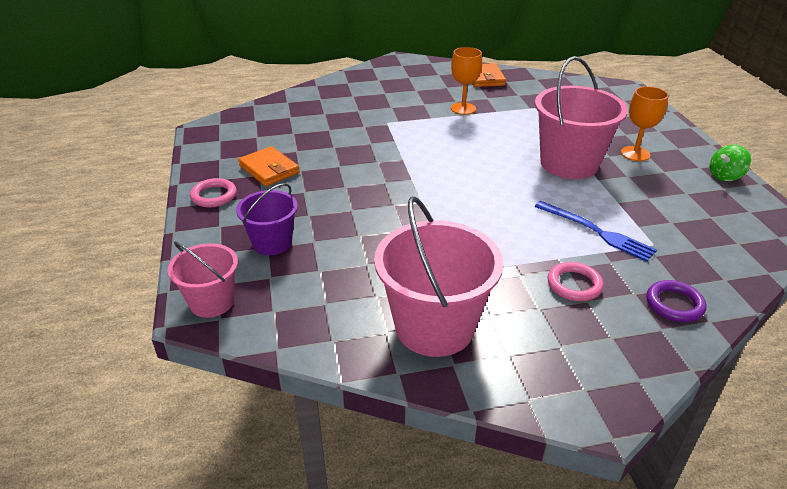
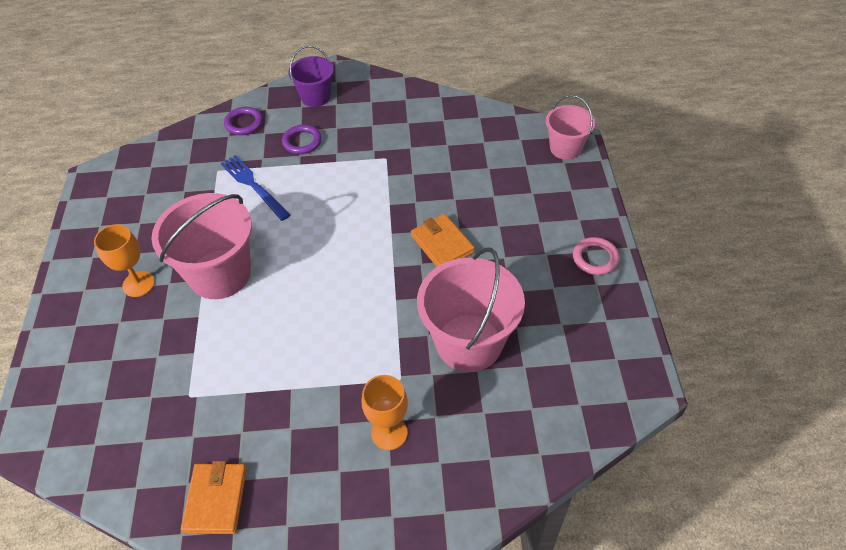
camera: 170 degrees left, 15 degrees up
(269, 169) = (545, 295): orange wallet -> orange wallet (442, 244)
(272, 243) = (528, 196): purple bucket -> purple bucket (315, 97)
(434, 327) = (411, 120): pink bucket -> pink bucket (469, 342)
(463, 108) = (288, 403): orange goblet -> orange goblet (389, 433)
(574, 285) = (302, 142): pink ring -> purple ring
(725, 176) = (81, 241): green spinning top -> none

